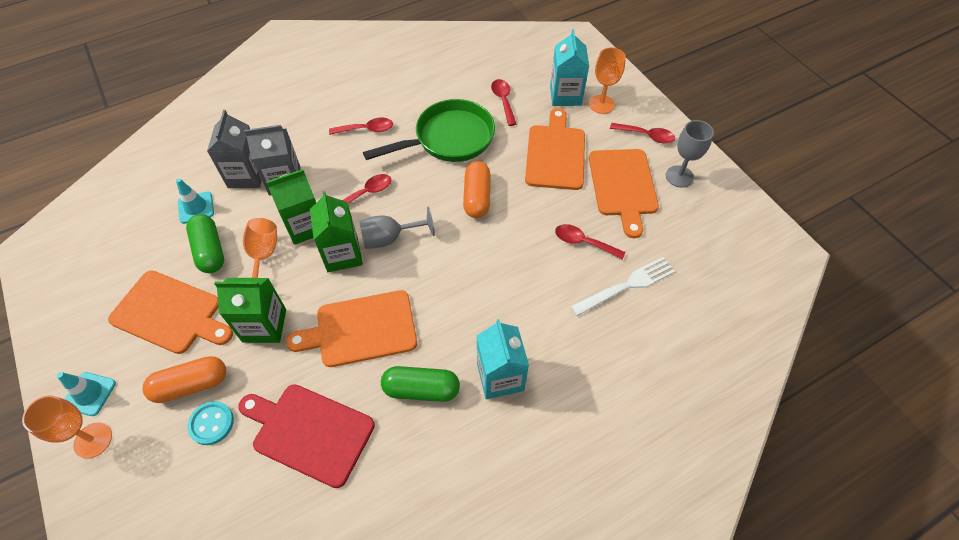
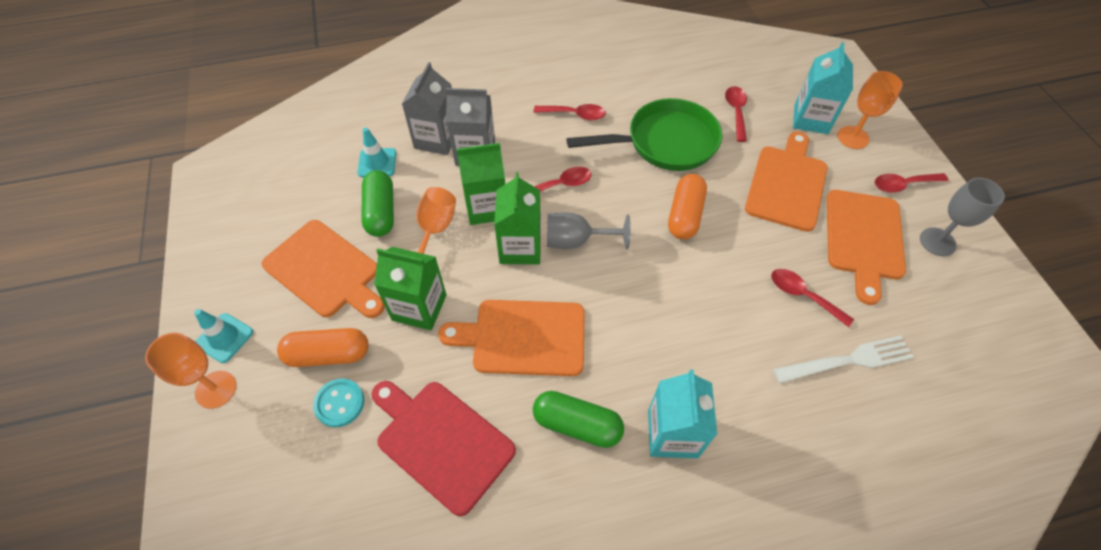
camera: 15 degrees right, 0 degrees up
(646, 136) = (903, 185): red spoon -> red spoon turned 135 degrees clockwise

